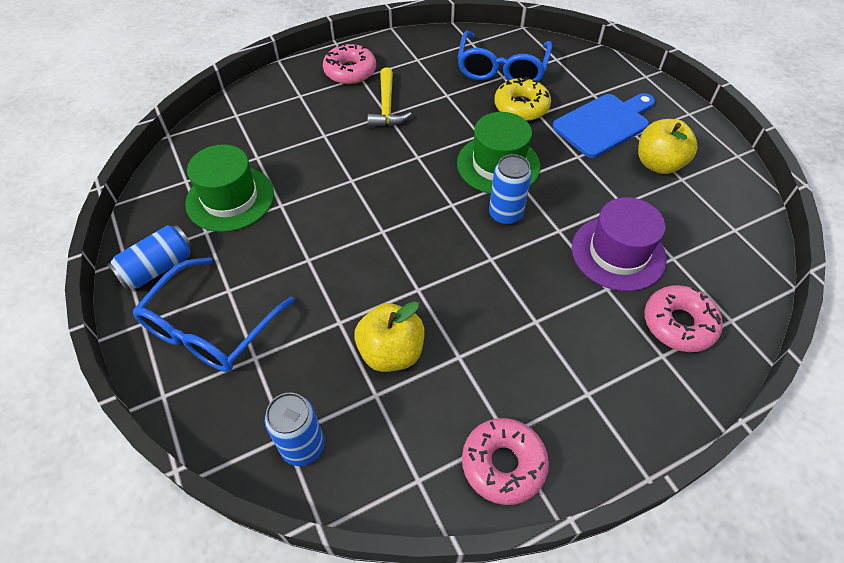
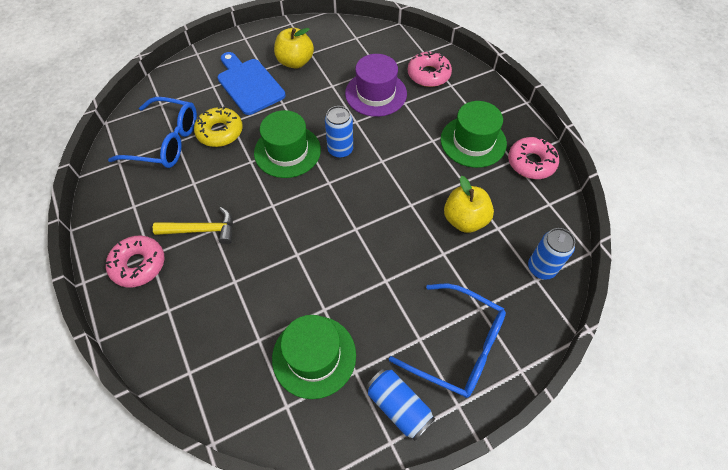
camera: 90 degrees left, 5 degrees up
(540, 377) = (473, 141): none -> green hat

